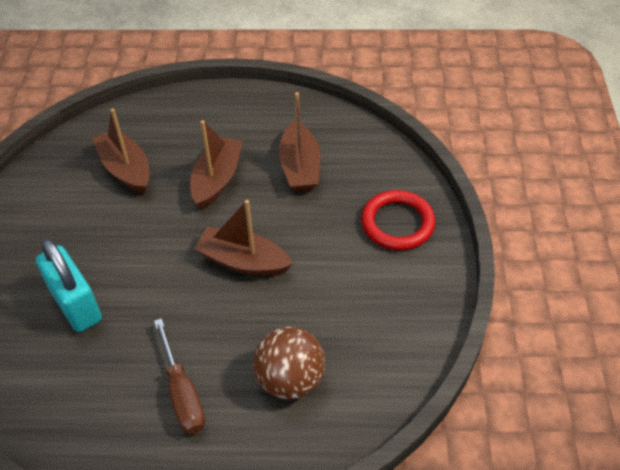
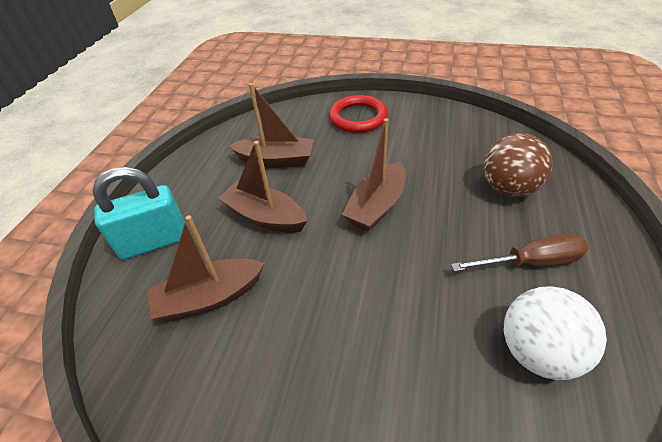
camera: 75 degrees left, 5 degrees down
(76, 305) = (412, 361): turquoise padlock -> turquoise padlock (154, 241)
(87, 390) = (537, 351): none -> white ball

